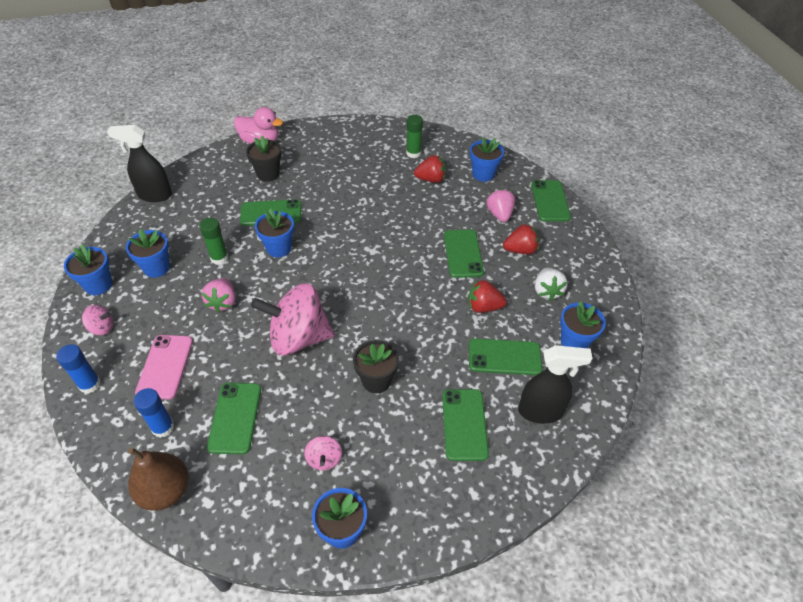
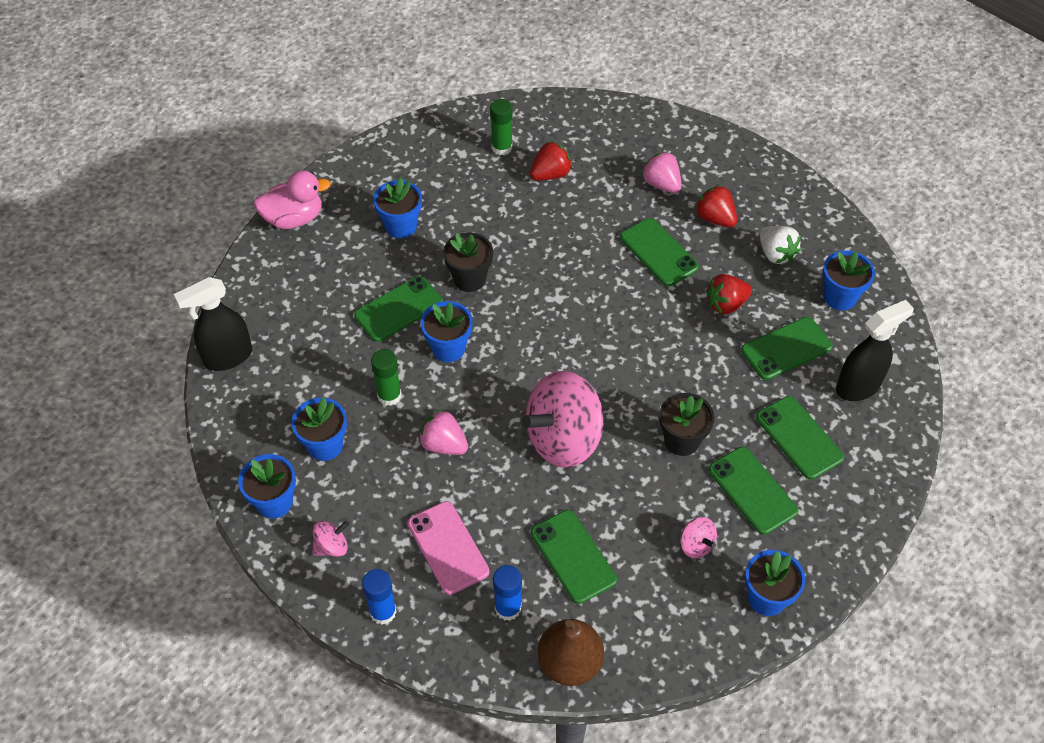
camera: 30 degrees left, 5 degrees up
(223, 302) = (444, 445): pink strawberry -> pink strawberry turned 150 degrees clockwise
(268, 174) = (347, 259): black flower pot -> black flower pot (469, 279)
(483, 174) = (605, 139): blue flower pot -> blue flower pot (401, 226)
(520, 250) = (715, 218): red strawberry -> red strawberry turned 90 degrees counterclockwise
(550, 201) = (703, 141): green phone -> green phone (752, 490)

